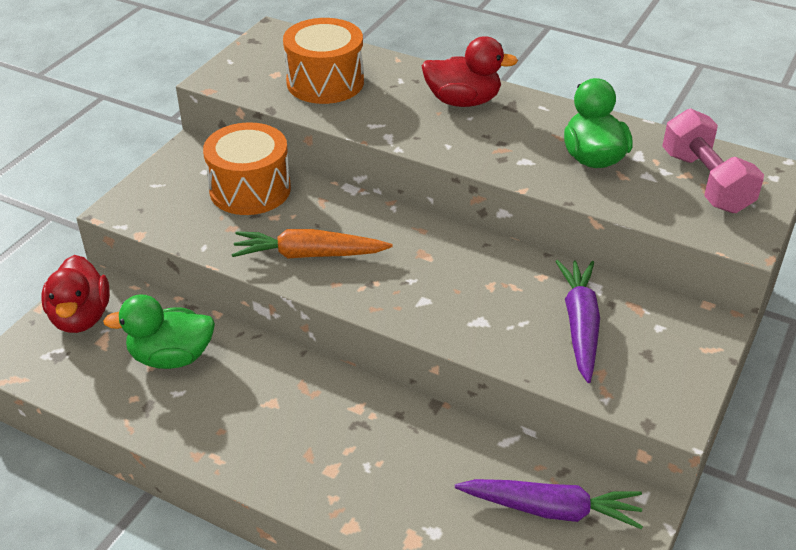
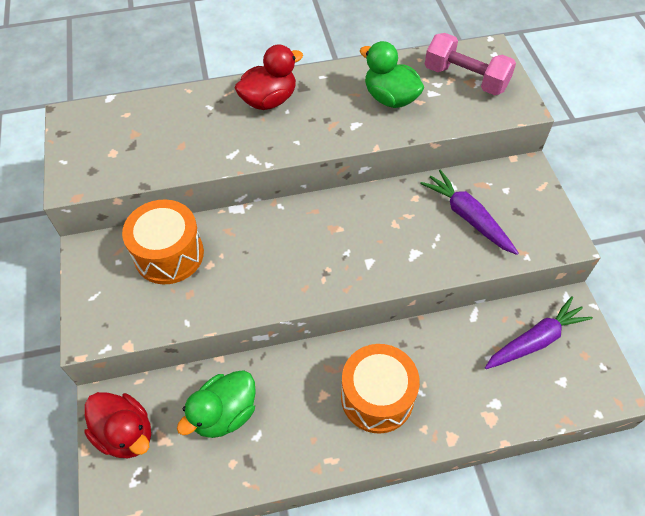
camera: 40 degrees left, 15 degrees up
(308, 255) = (264, 278): orange carrot -> none
(325, 82) = (158, 139): orange drum -> orange drum (377, 397)

